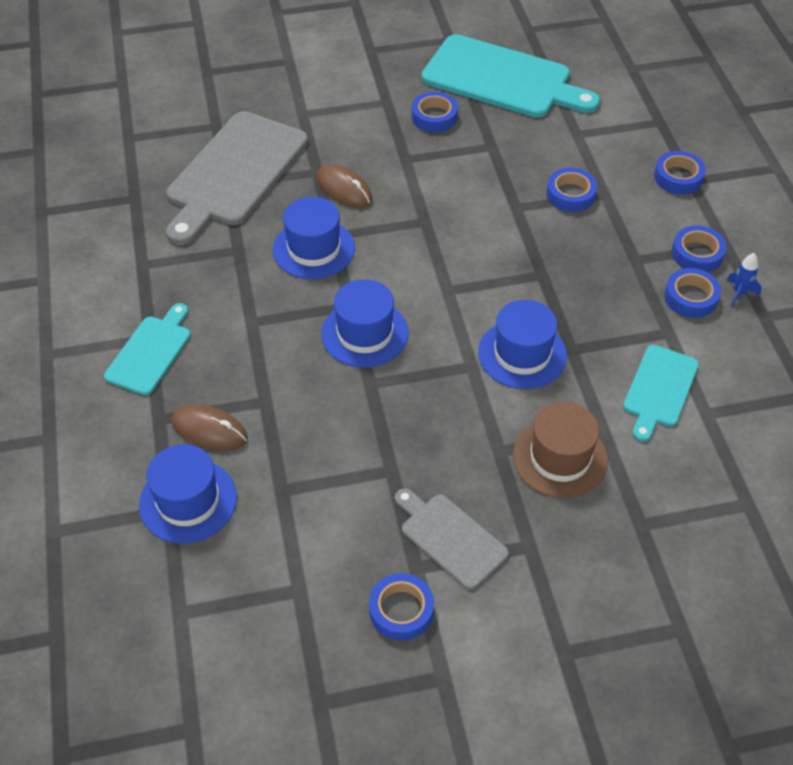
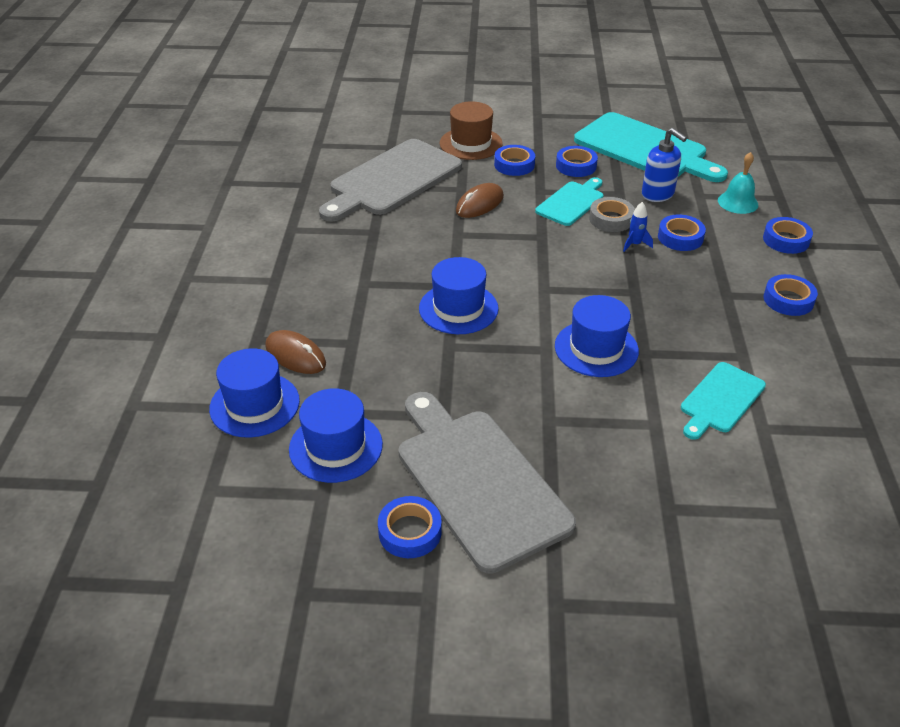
camera: 15 degrees right, 10 degrees down
(150, 352) = (271, 290): turquoise cutting board -> turquoise cutting board (571, 202)
(314, 249) = (437, 241): blue hat -> blue hat (336, 447)
(344, 189) = (479, 204): brown mouse -> brown mouse turned 75 degrees clockwise
(450, 538) = (478, 482): grey cutting board -> grey cutting board, size x1.86
(492, 183) = (611, 219): none -> grey tape
(533, 140) = (658, 194): none -> blue soap dispenser
(560, 458) = (605, 437): brown hat -> brown hat (471, 143)
(618, 136) = (738, 202): none -> turquoise bell
(691, 297) = (772, 332): blue tape -> blue tape (514, 165)
(739, 293) = (822, 337): blue rocket -> blue rocket (635, 244)

